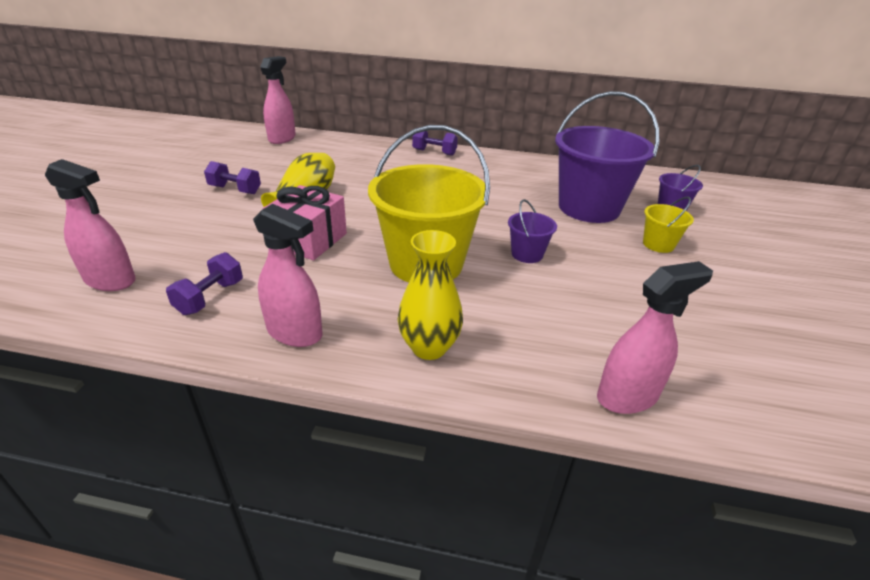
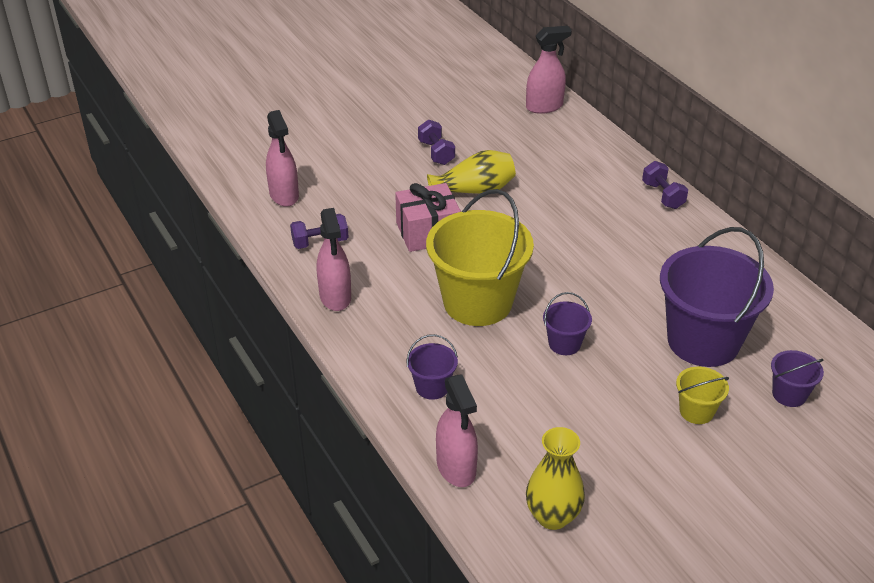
camera: 50 degrees right, 5 degrees up
(429, 347) = (392, 358): yellow vase -> yellow vase (552, 516)
(498, 346) = (432, 387): none -> purple bucket
(627, 396) = (456, 468): pink spray bottle -> pink spray bottle turned 45 degrees clockwise

